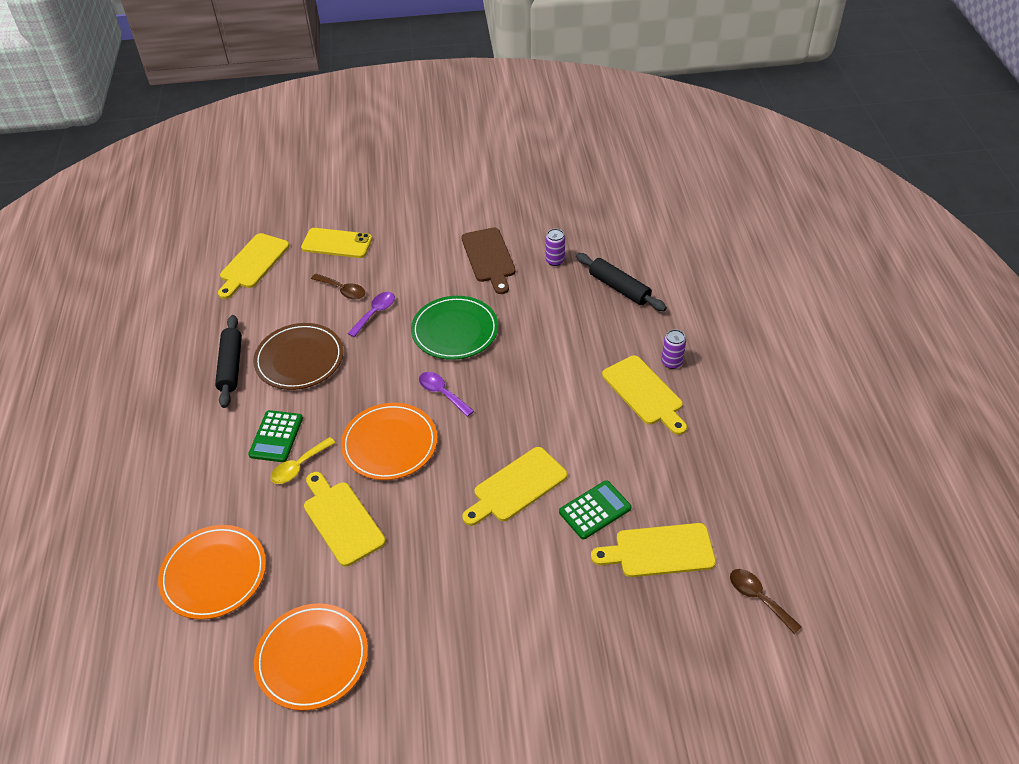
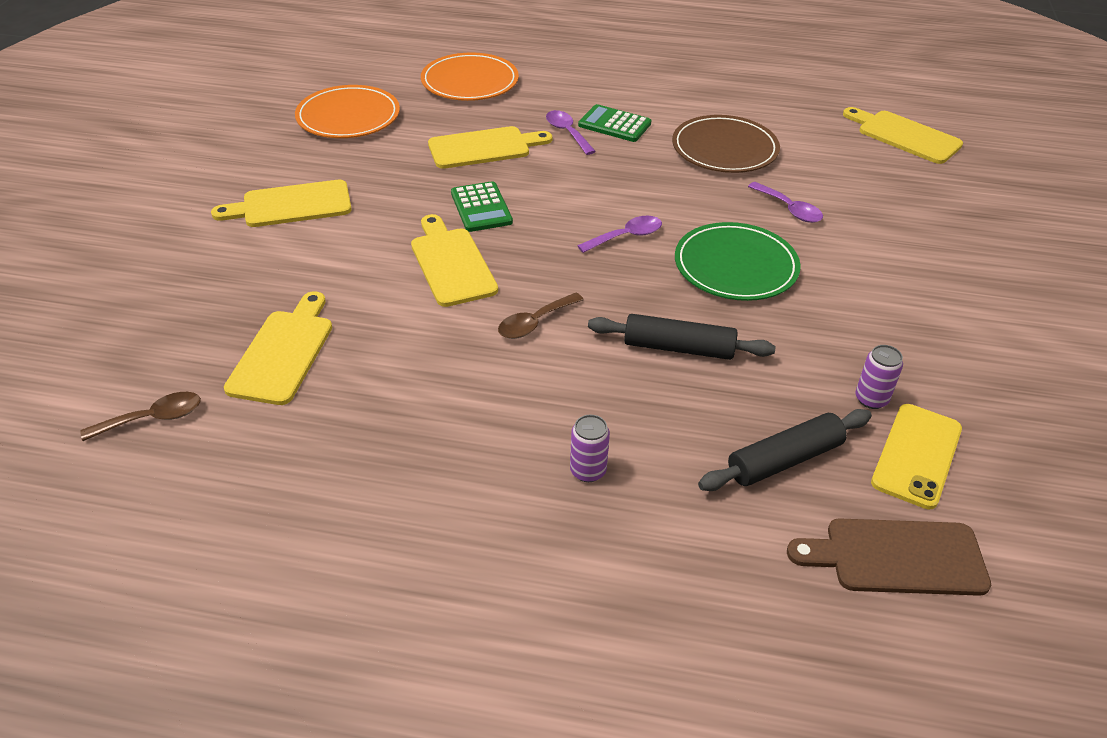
camera: 105 degrees right, 5 degrees down
(231, 366) = (729, 109): black rolling pin -> black rolling pin (678, 348)
(299, 466) = (567, 132): yellow spoon -> purple spoon
(337, 243) = (939, 199): yellow phone -> yellow phone (916, 455)
(343, 290) = (840, 191): brown spoon -> brown spoon (535, 323)
(390, 444) = (566, 188): orange plate -> none
(489, 258) = (889, 328): brown cutting board -> brown cutting board (897, 557)
(595, 510) = (377, 315): green calculator -> green calculator (481, 208)
(644, 393) = (539, 418): yellow cutting board -> yellow cutting board (291, 205)

